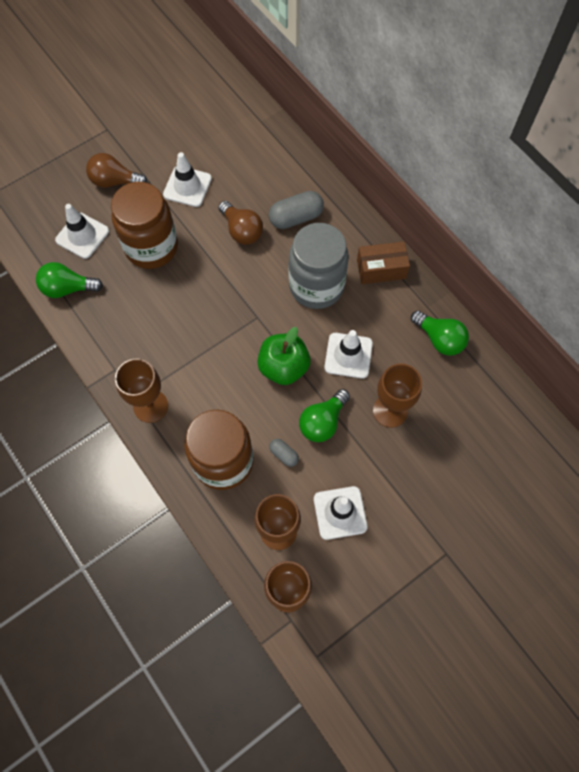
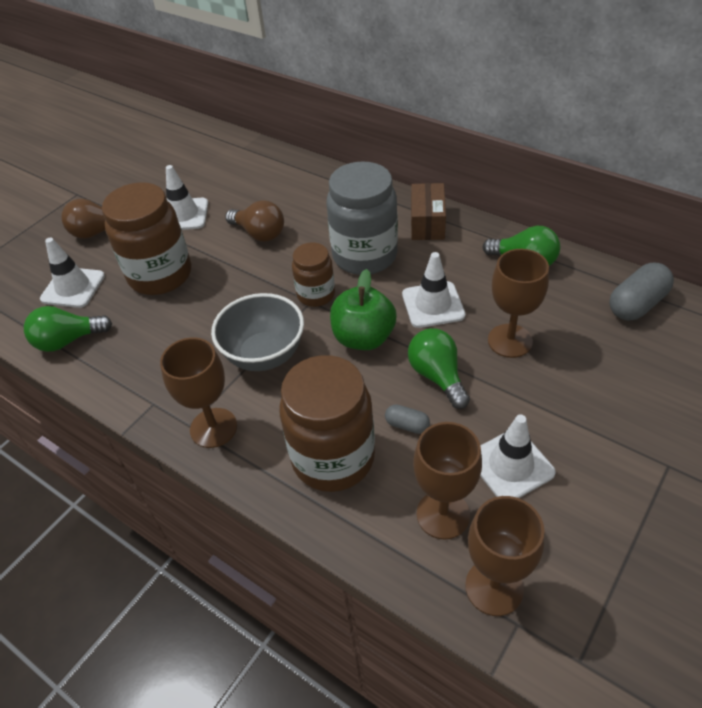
camera: 15 degrees left, 20 degrees down
(206, 355) = (264, 355): none -> grey bowl
(263, 312) = (316, 294): none -> brown jar
(296, 218) = (314, 208): grey capsule -> grey capsule (636, 304)
(323, 422) = (437, 376): green light bulb -> green light bulb turned 135 degrees clockwise
(381, 269) = (427, 223): brown box -> brown box turned 60 degrees counterclockwise

